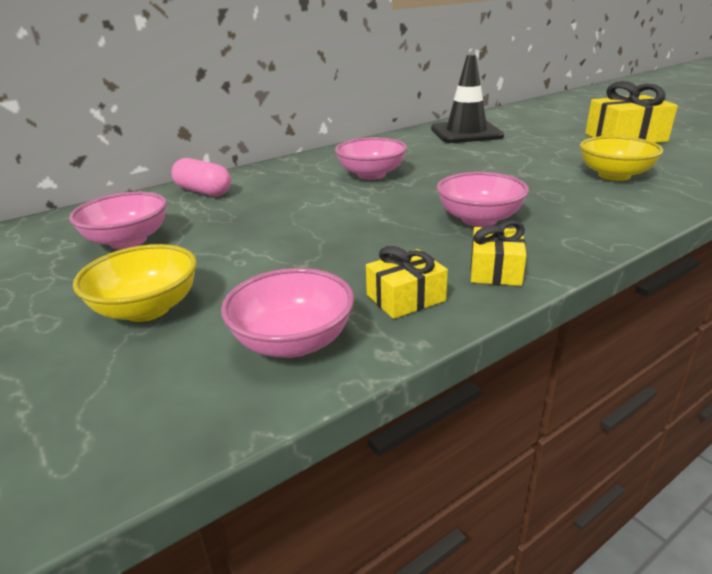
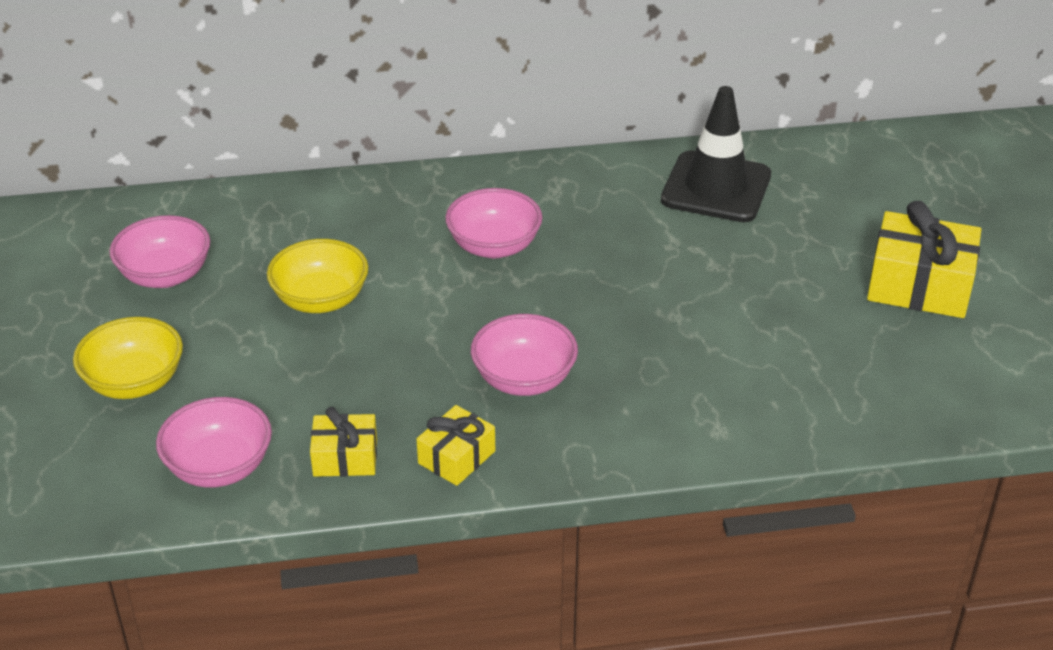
camera: 25 degrees right, 10 degrees up
(203, 191) = (286, 209): pink capsule -> none
(614, 175) = (777, 363): yellow bowl -> yellow bowl (321, 300)

